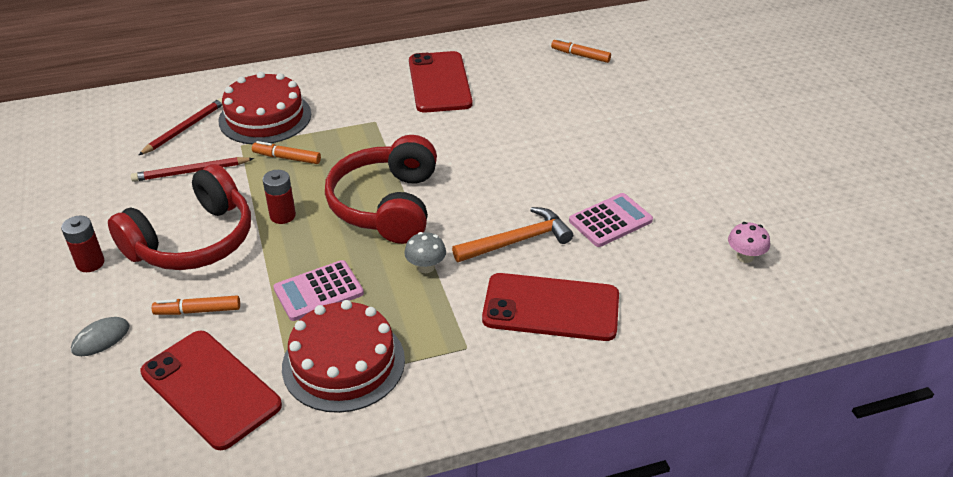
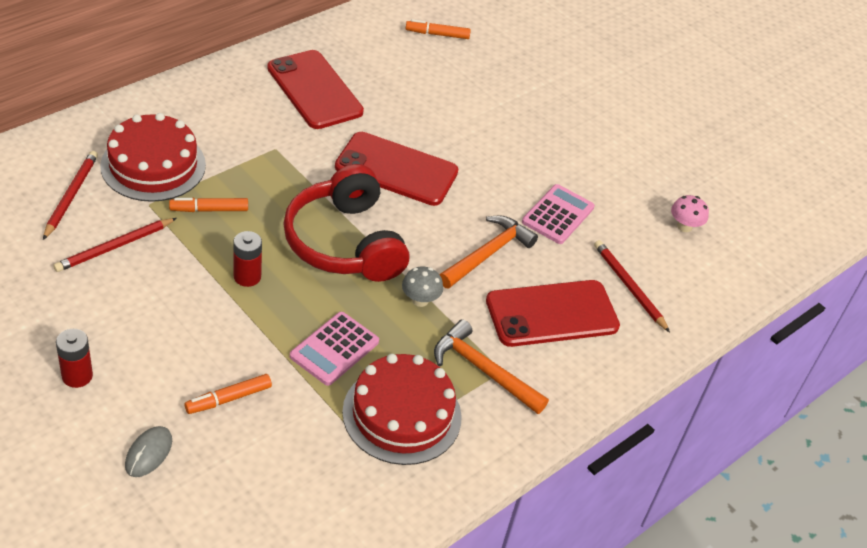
camera: 30 degrees left, 5 degrees up
(193, 241) = (172, 325): red headphones -> none
(210, 389) = (294, 473): red phone -> red phone (396, 169)
(448, 342) = (483, 370): none -> orange hammer
(649, 300) = (629, 287): none -> red pencil

